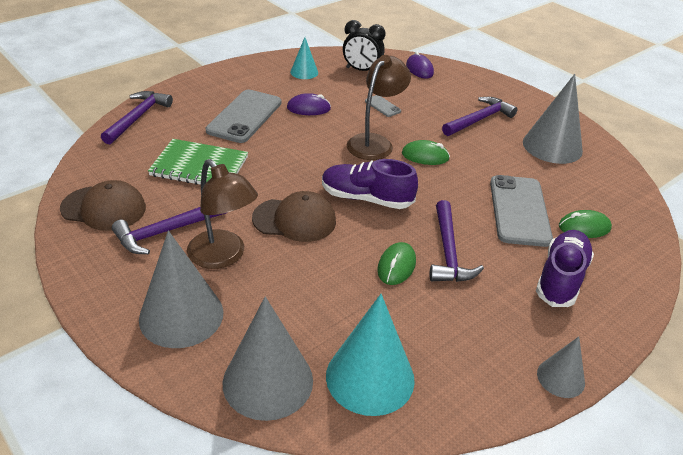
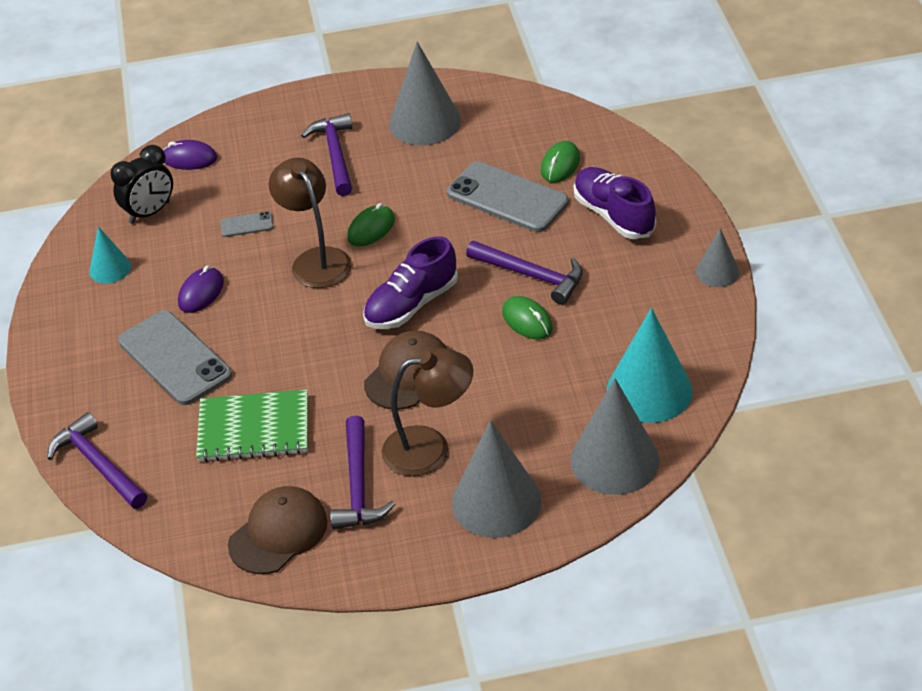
camera: 55 degrees left, 5 degrees up
(199, 166) = (254, 428): green notebook -> green notebook turned 45 degrees clockwise

